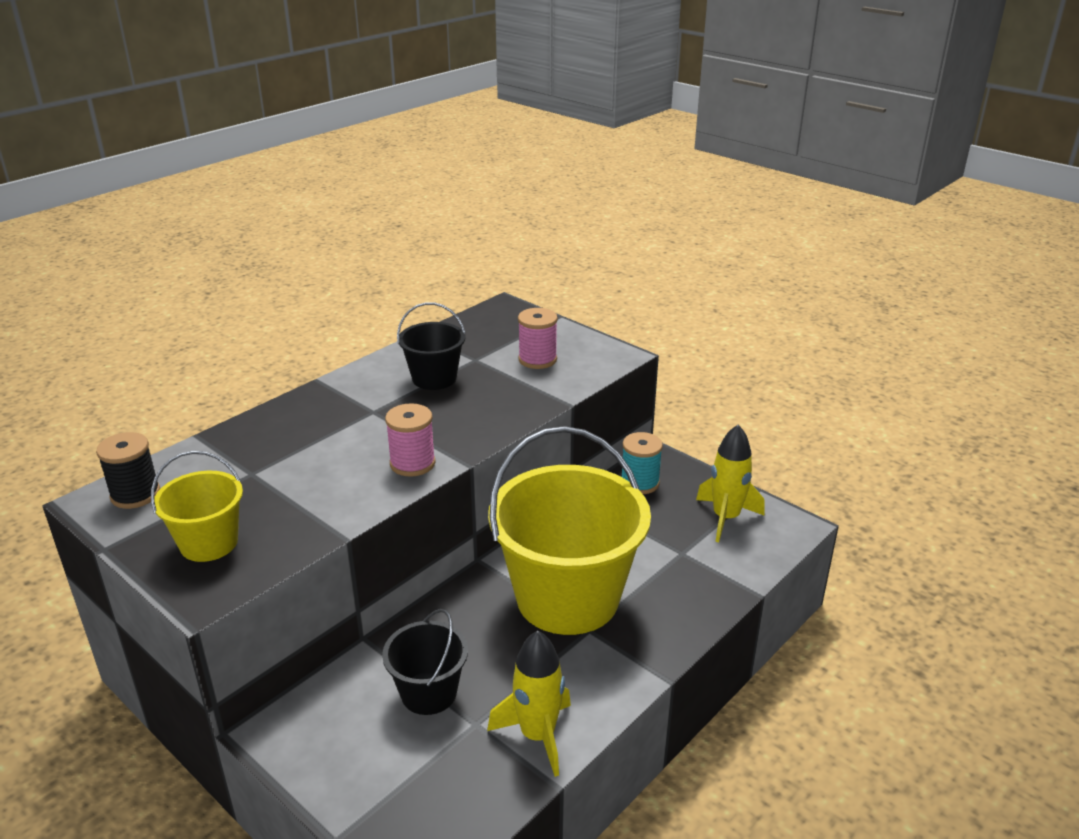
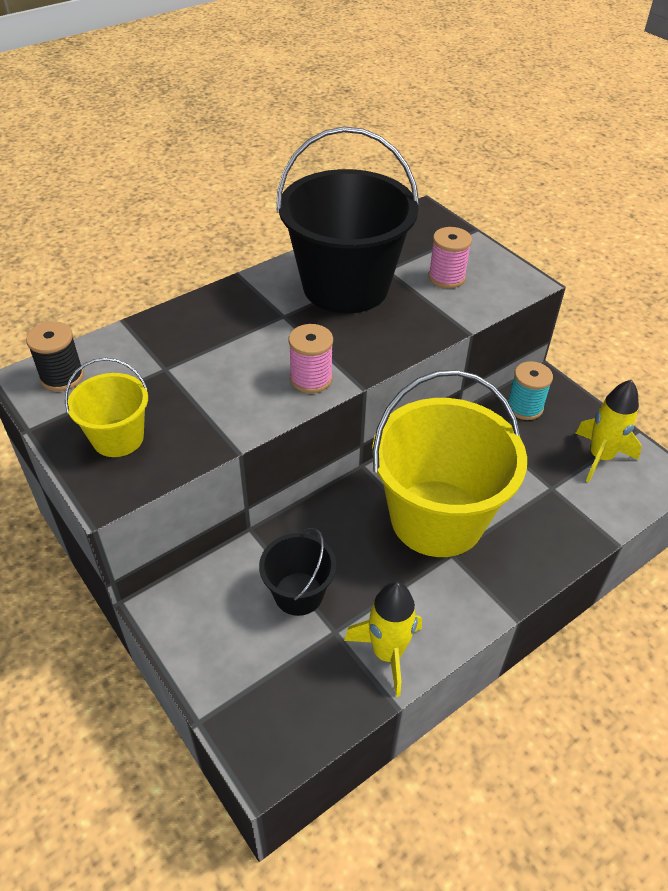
camera: 10 degrees right, 15 degrees up
(434, 378) = (345, 286): black bucket -> black bucket, size x2.06

